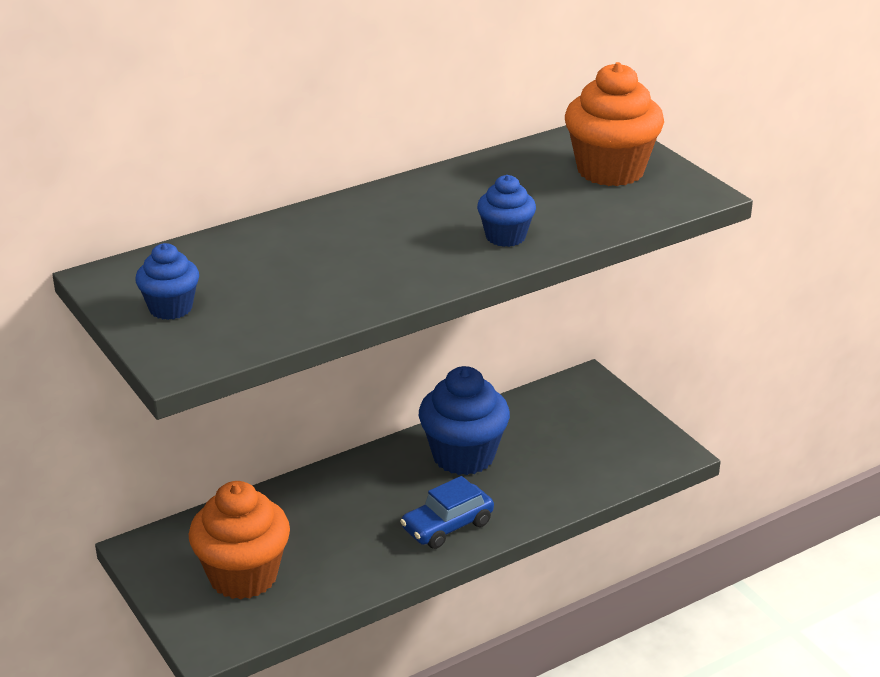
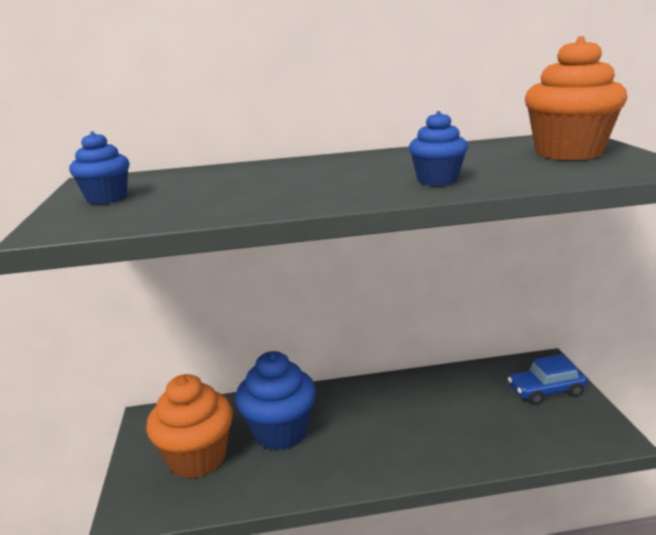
camera: 25 degrees right, 10 degrees down
(447, 526) = (379, 456): blue car -> blue car (545, 391)
(463, 456) = (421, 400): blue cupcake -> blue cupcake (280, 432)

